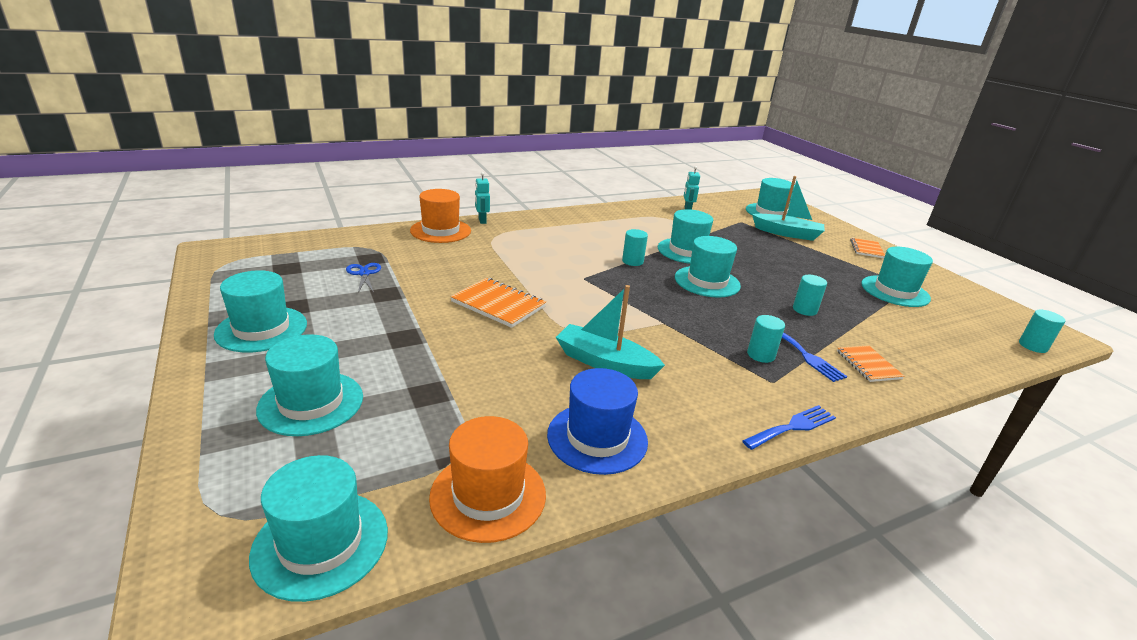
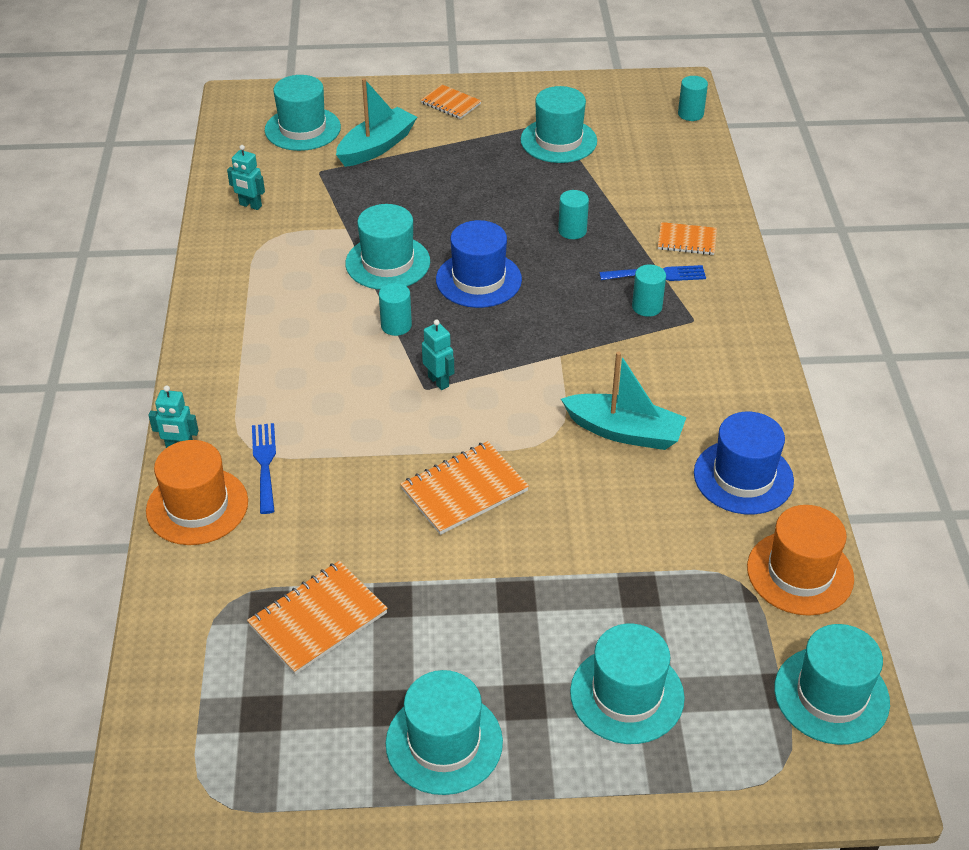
camera: 65 degrees left, 15 degrees up
(364, 274) = (318, 619): blue scissors -> orange notebook
(594, 281) = (438, 381): none -> turquoise robot
(605, 363) = (624, 431): turquoise boat -> turquoise boat turned 120 degrees counterclockwise
(707, 282) = (478, 280): turquoise hat -> blue hat
(792, 427) = (762, 339): blue fork -> blue fork (265, 463)

